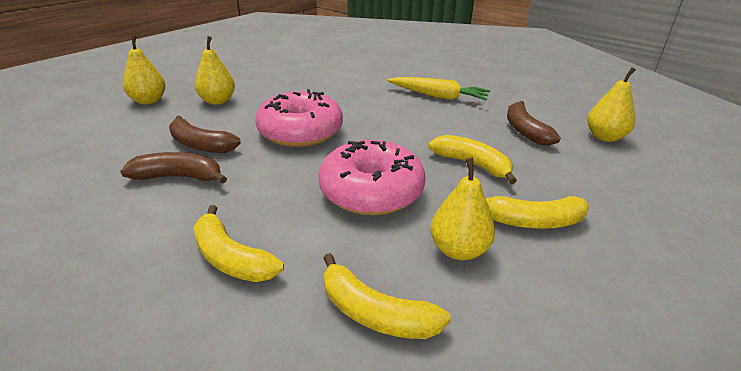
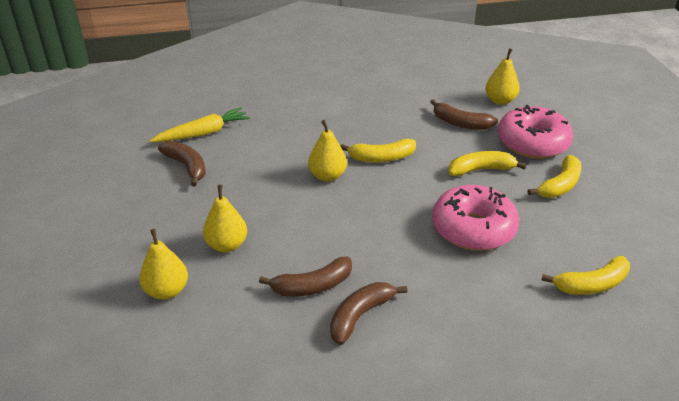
camera: 50 degrees left, 5 degrees up
(231, 258) = (497, 323): yellow banana -> yellow banana (381, 158)
(289, 63) = (187, 166): none -> brown banana
(300, 132) = (350, 222): pink donut -> pink donut (532, 143)
(438, 96) = (366, 126): yellow carrot -> yellow carrot (203, 133)
(458, 250) = (563, 227): yellow pear -> yellow pear (327, 176)

